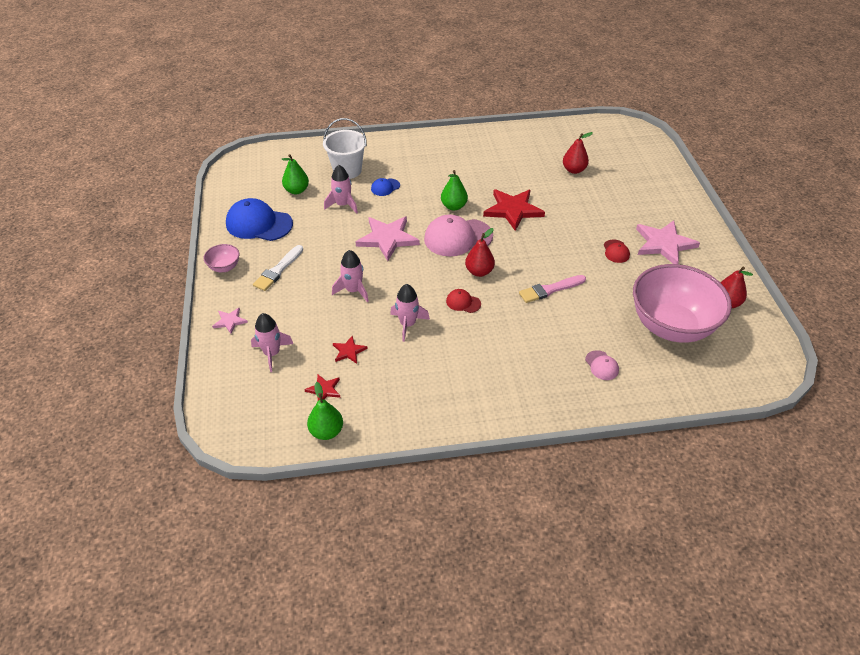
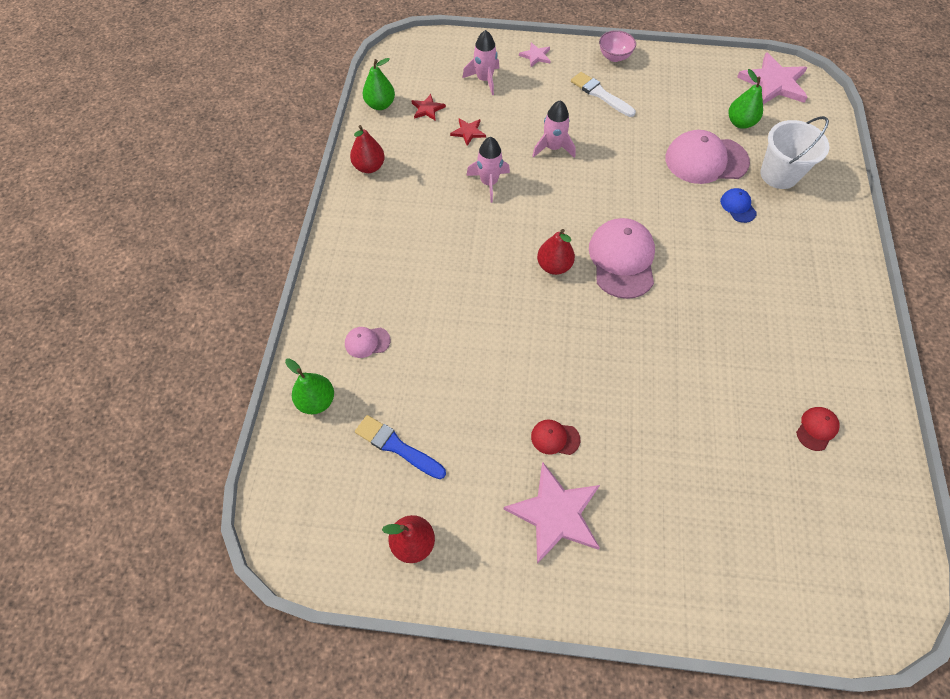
camera: 105 degrees right, 15 degrees up
(259, 224) = (681, 86): blue cap -> none
(343, 205) = (706, 160): pink rocket -> pink cap
(387, 239) = (633, 191): pink star -> pink star (773, 83)
(453, 206) = (687, 270): green pear -> green pear (316, 401)
(463, 302) = (507, 238): red cap -> red cap (816, 429)
(513, 210) = (669, 337): red star -> none
(550, 289) = (502, 330): pink brush -> none
(574, 170) = (760, 454): red pear -> red pear (369, 167)
(671, 326) = (397, 447): pink bowl -> blue brush

